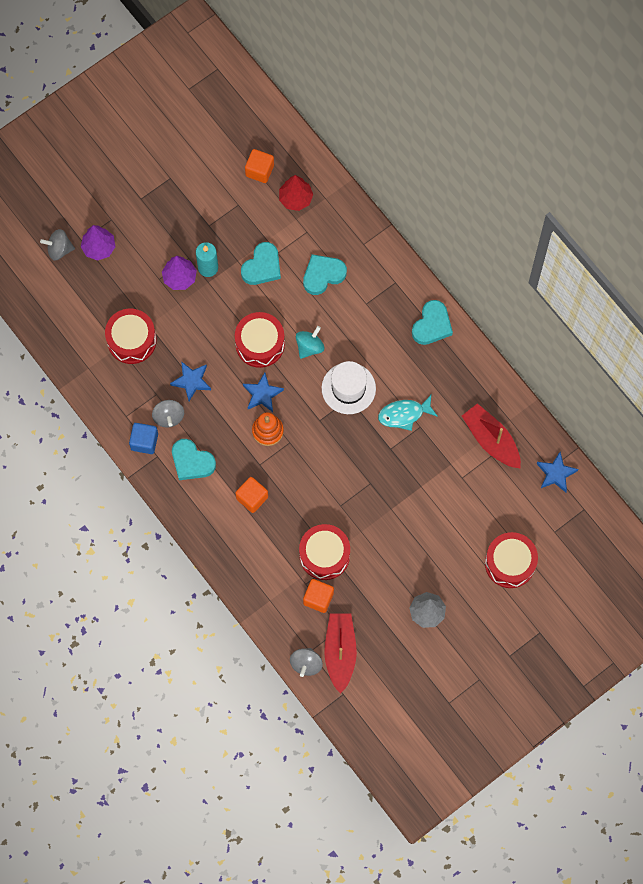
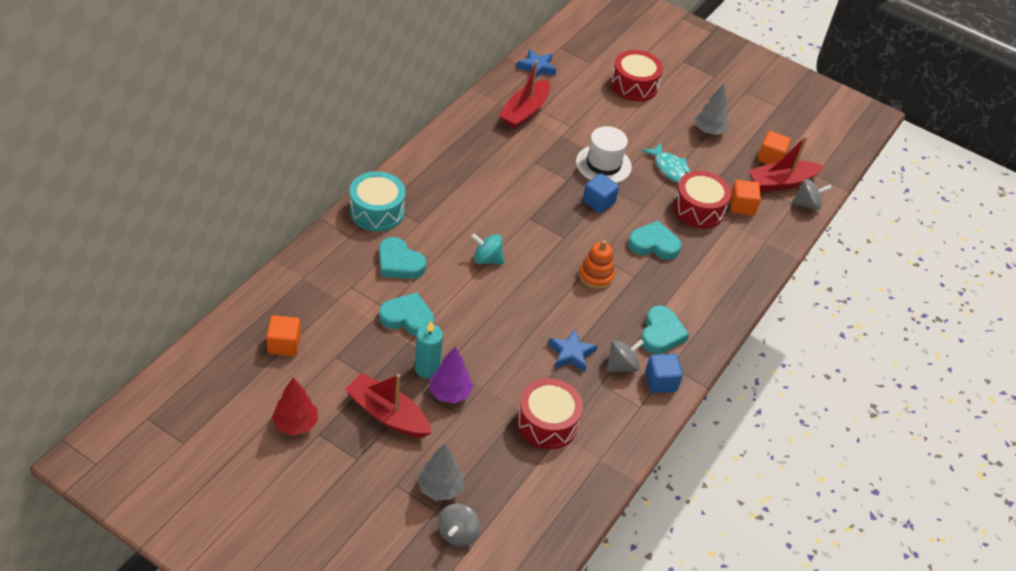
camera: 115 degrees left, 25 degrees down
(59, 249) = (457, 533): grey spinning top -> grey spinning top turned 45 degrees clockwise
(99, 248) = (440, 488): purple tree -> grey tree
(173, 228) = (387, 414): none -> red boat
(252, 498) = (672, 275): orange cube -> orange cube (770, 158)
(260, 344) = (501, 302): red drum -> none
(262, 394) = (557, 288): blue star -> none
(295, 199) = (312, 304): red tree -> red tree (295, 424)
(348, 388) = (519, 220): white hat -> white hat (603, 164)
(354, 466) = (598, 202): none -> blue cube
(387, 272) = (377, 211): none -> turquoise drum
(404, 414) = (527, 174): turquoise fish -> turquoise fish (670, 169)
(432, 325) = (424, 168): turquoise heart -> turquoise heart (654, 244)

